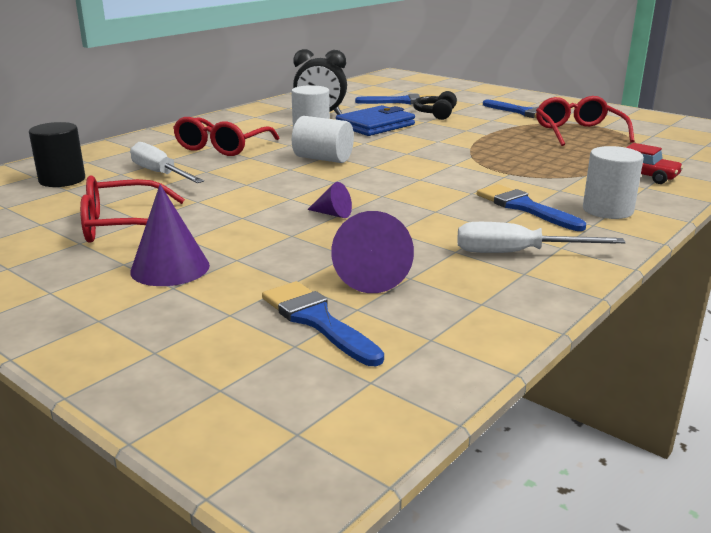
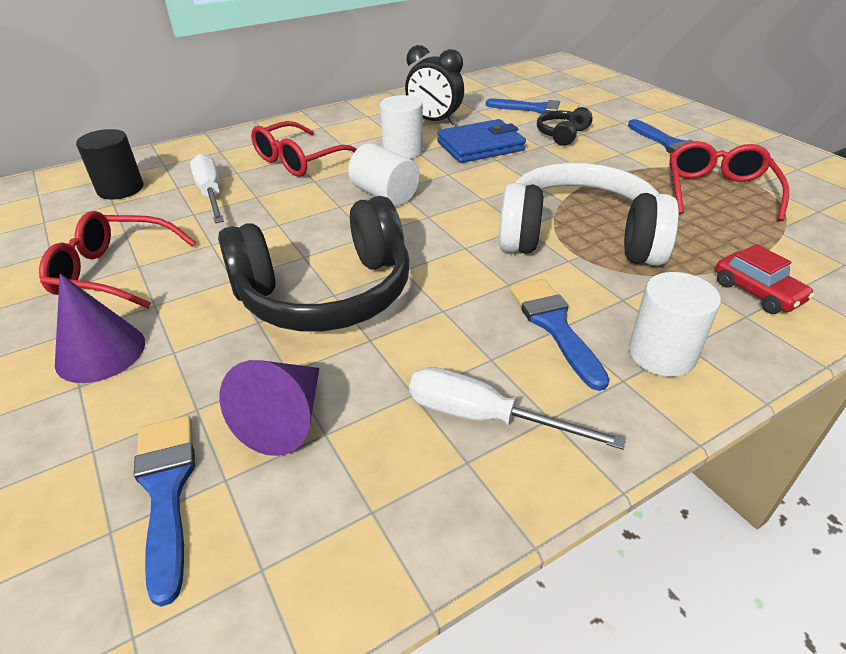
camera: 20 degrees right, 15 degrees up
(333, 214) = (326, 293): purple cone -> black headphones
(500, 164) = (578, 237): none -> white headphones

